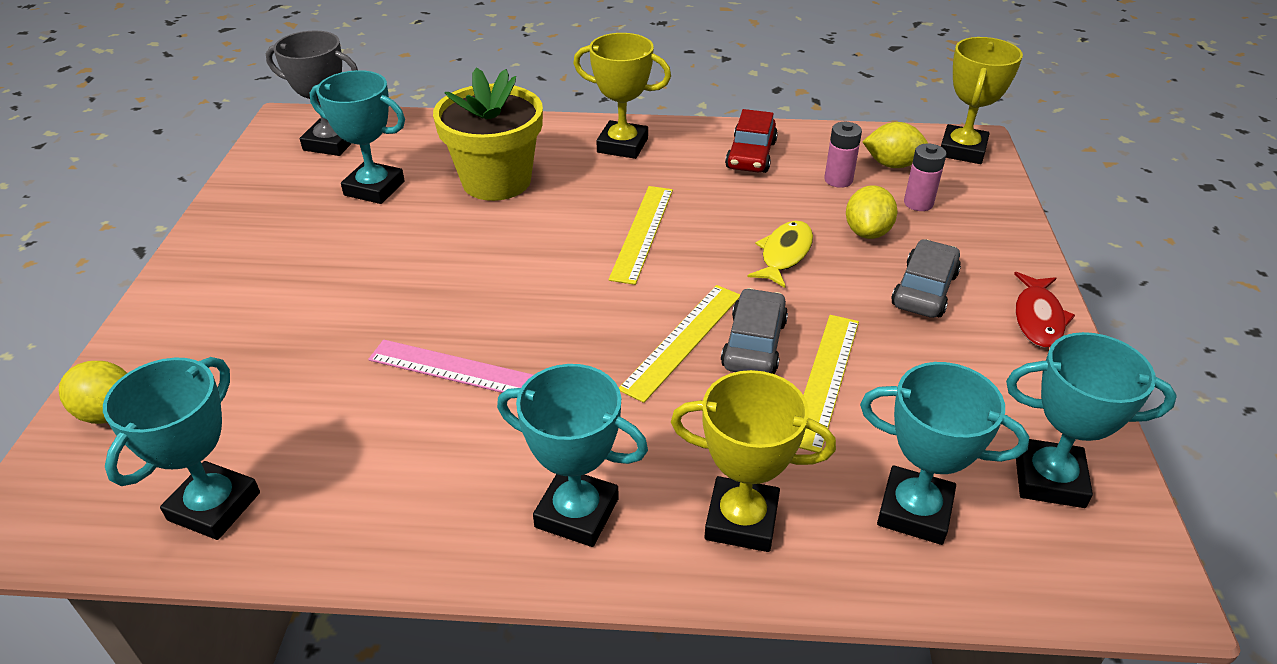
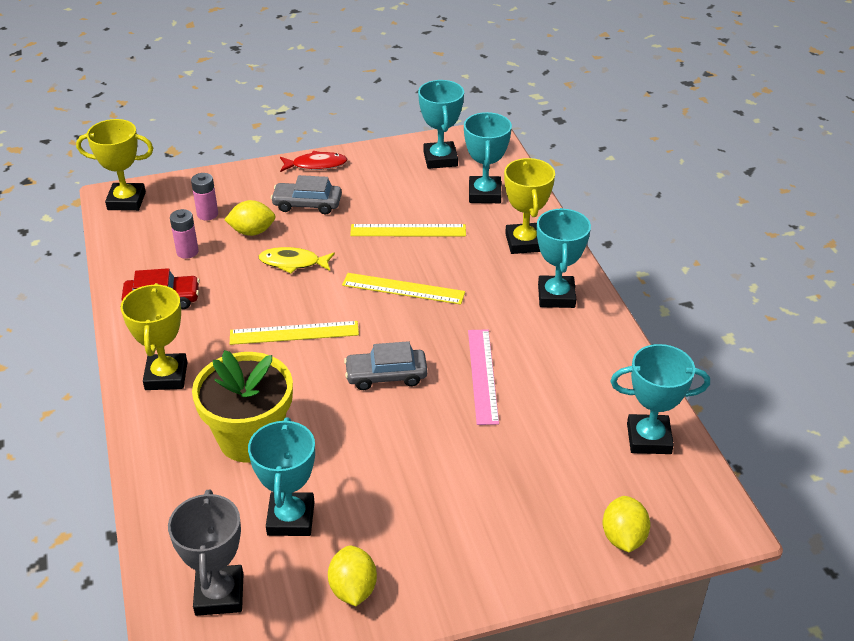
camera: 110 degrees left, 0 degrees up
(754, 344) = (391, 260): grey car -> grey car (386, 376)
(892, 164) = (157, 230): yellow lemon -> yellow lemon (353, 589)

